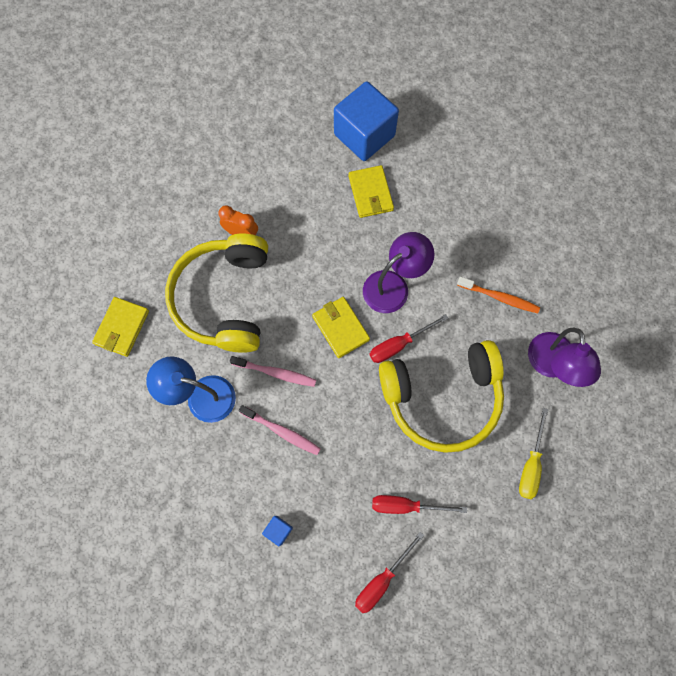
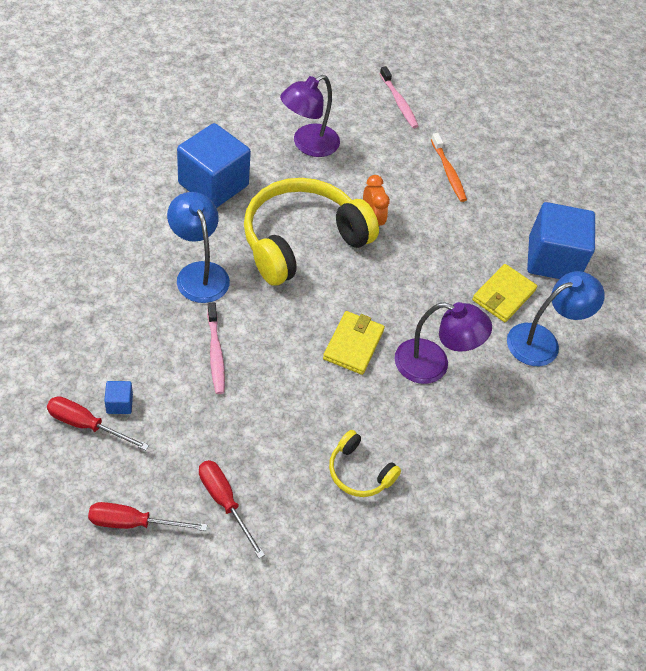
camera: 45 degrees right, 20 degrees down
(122, 328) = (213, 184): yellow wallet -> blue cube
(276, 373) = (267, 317): pink toothbrush -> pink toothbrush (399, 102)
(399, 344) = (379, 402): red screwdriver -> red screwdriver (86, 425)
(424, 197) = (542, 341): none -> blue lamp
(442, 398) = (359, 472): yellow headphones -> yellow headphones, size x0.46
(499, 297) = (507, 466): orange toothbrush -> orange toothbrush (448, 172)
(530, 464) = (359, 600): yellow screwdriver -> none
(552, 365) = (482, 559): purple lamp -> purple lamp (308, 145)

